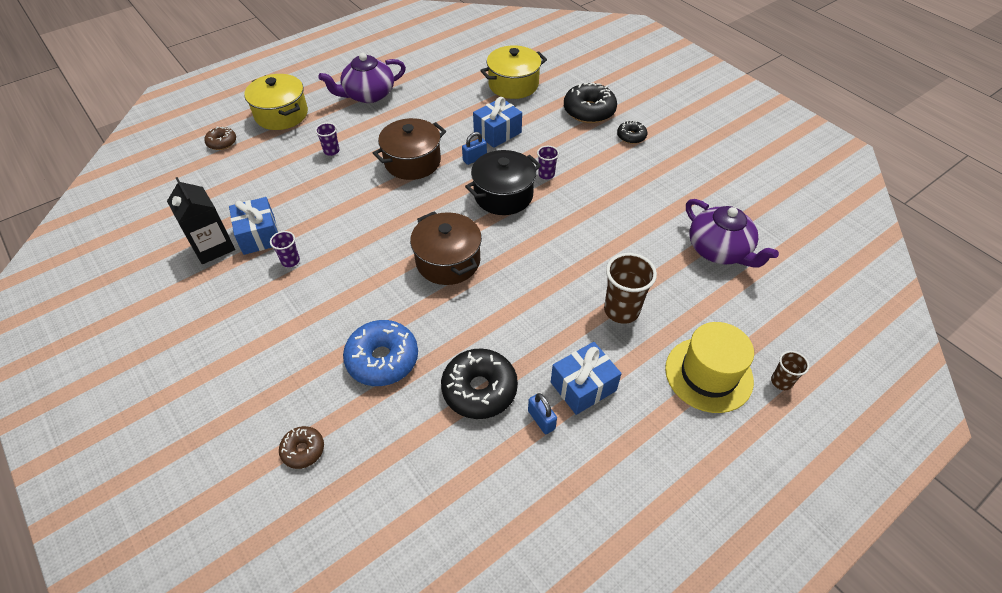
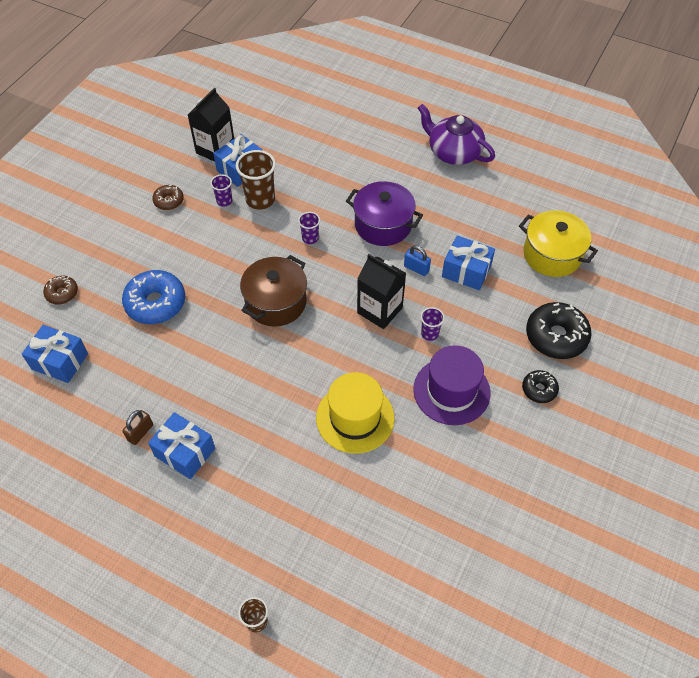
camera: 65 degrees right, 5 degrees up
(222, 142) = (328, 93): brown donut -> brown donut (169, 201)
(281, 114) = (386, 110): yellow pot -> none
(331, 151) = (361, 164): purple cup -> purple cup (310, 238)
(402, 477) = (60, 361): none -> blue gift
(412, 162) = (383, 225): brown pot -> purple pot
(479, 389) = (153, 378): black donut -> none
(503, 195) = (379, 310): black pot -> black carton
(541, 420) = (140, 432): blue padlock -> brown padlock
(608, 182) = (451, 391): none -> purple hat
(621, 310) = (282, 456): brown cup -> brown cup (260, 200)
(708, 374) = (238, 552): yellow hat -> yellow hat (355, 418)
(719, 250) = (407, 524): purple teapot -> none

